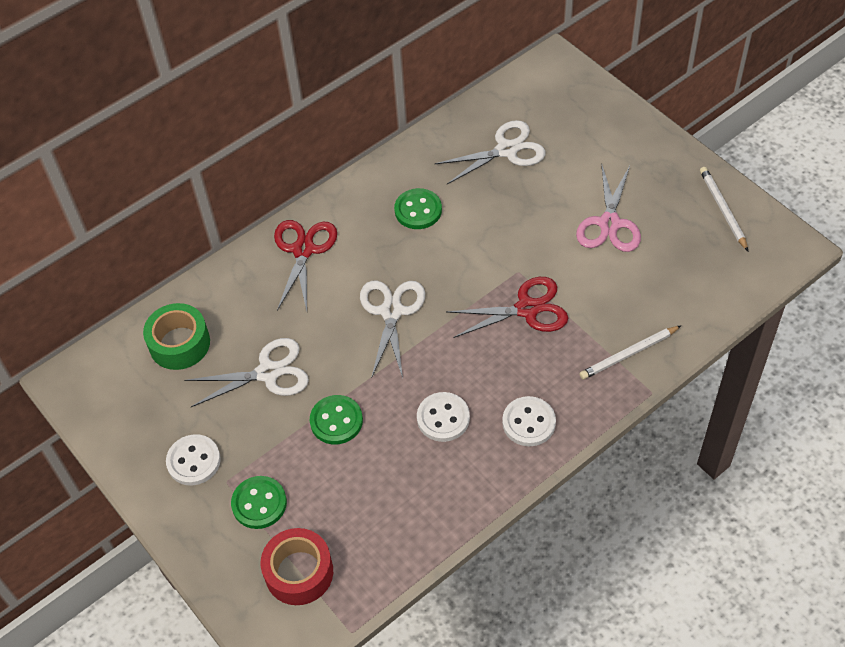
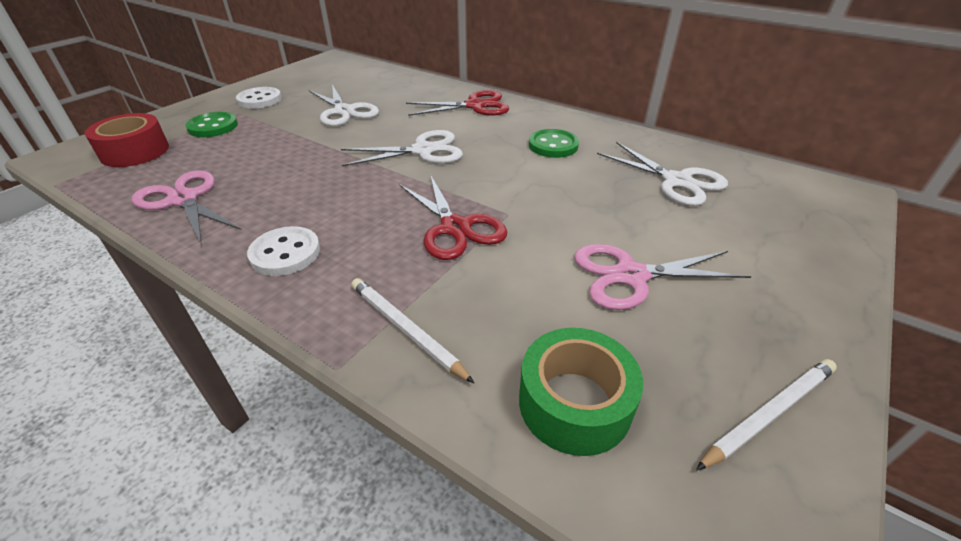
camera: 70 degrees right, 15 degrees down
(179, 343) = (367, 81): green tape -> green tape (574, 403)
(336, 421) = (294, 144): green button -> none
(422, 507) = (183, 199): none -> pink scissors
(443, 418) = (295, 195): white button -> none

